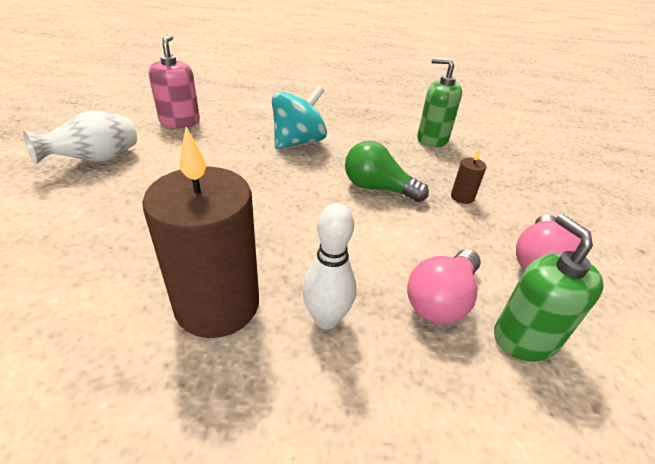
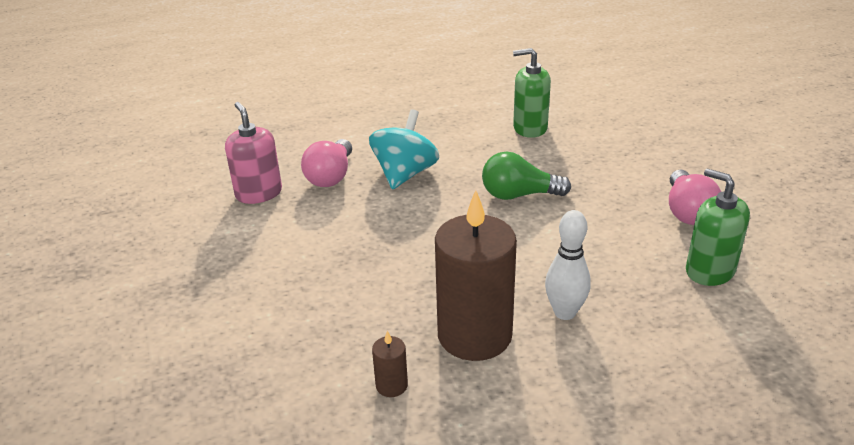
camera: 20 degrees left, 5 degrees down
(96, 160) = (222, 263): white vase -> none
(441, 300) = (637, 267): pink light bulb -> pink light bulb (331, 176)
(462, 197) = (596, 178): brown candle -> brown candle (391, 385)

